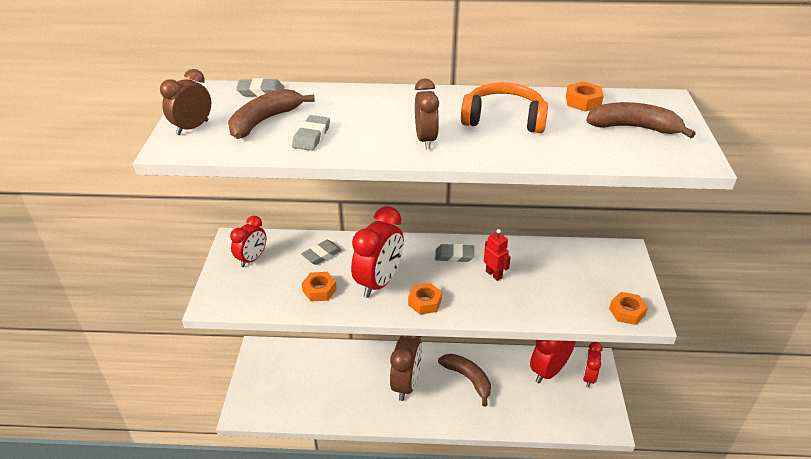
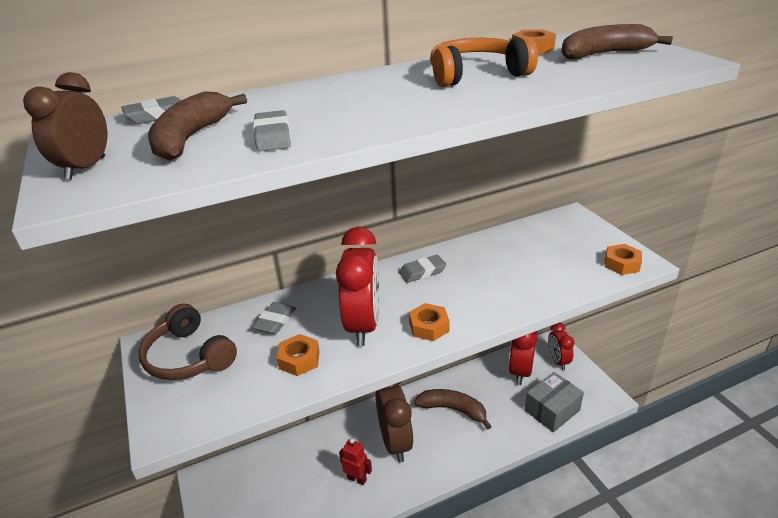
camera: 25 degrees left, 5 degrees down
(252, 259) = (188, 357): red clock -> brown headphones
(426, 140) = (417, 107): brown clock -> none
(494, 274) = (476, 275): red robot -> red robot (357, 479)
(551, 416) = (552, 410): none -> grey box

